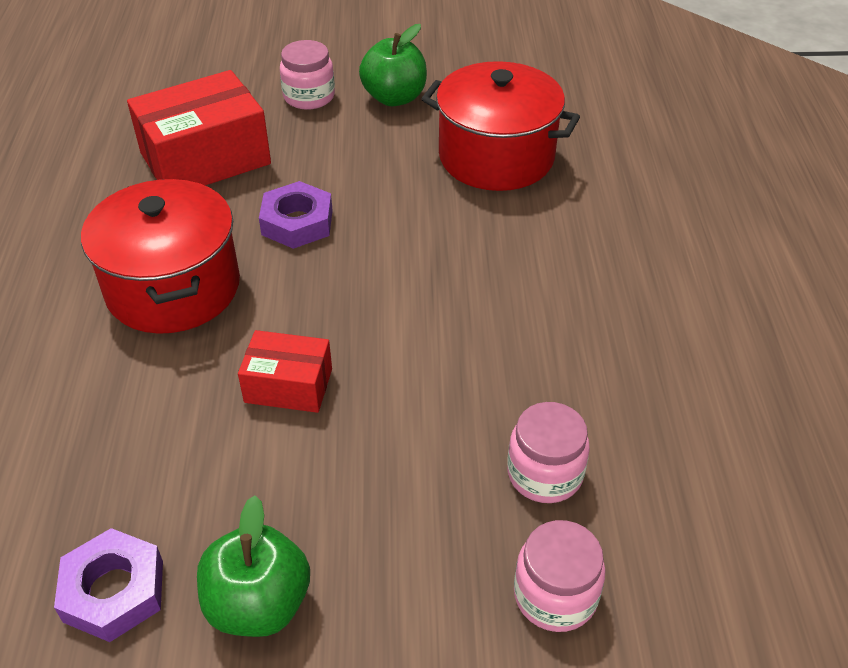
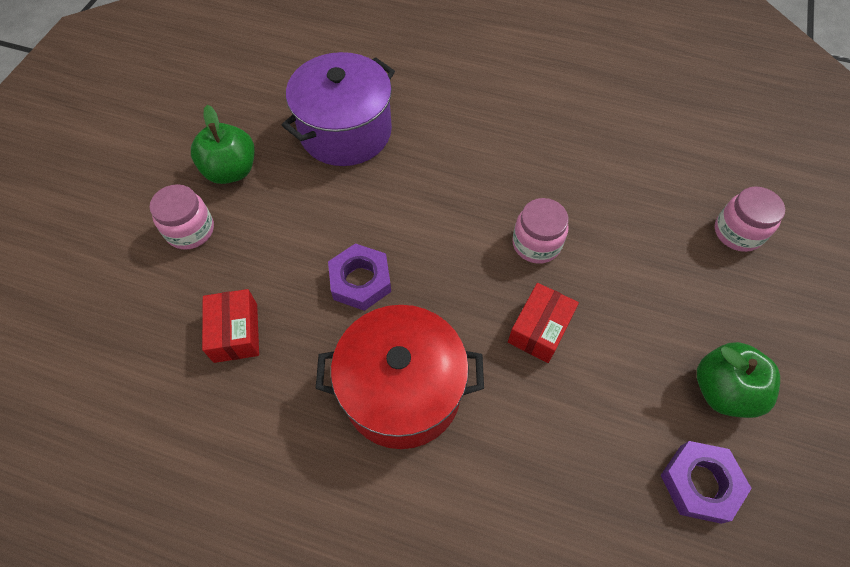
camera: 70 degrees left, 15 degrees up
(205, 158) = (235, 332): red box -> red box, size x0.56
(496, 157) = (345, 131): red pot -> purple pot
(544, 474) = (652, 207): pink jar -> pink jar (536, 244)

